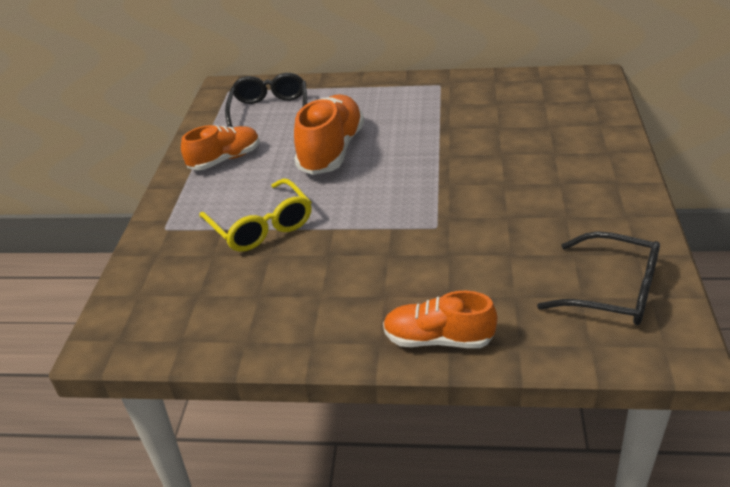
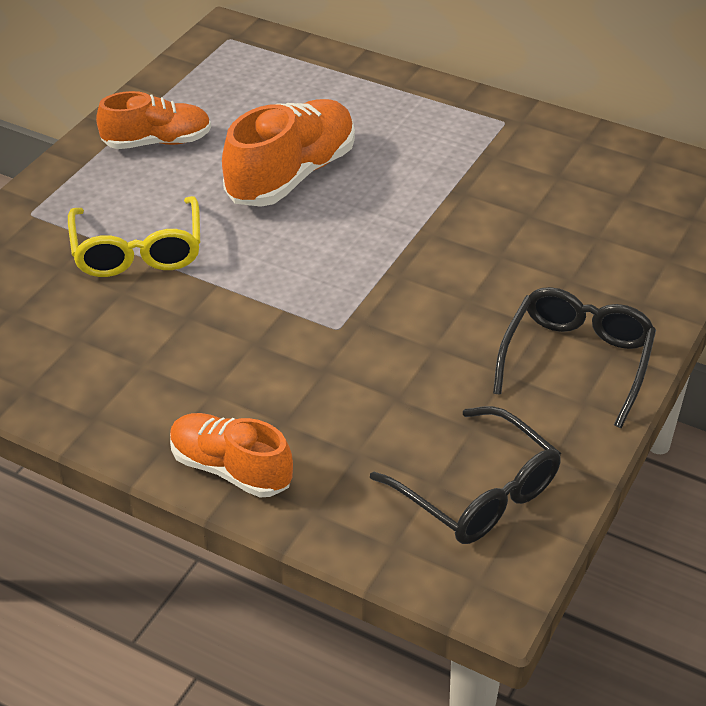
camera: 20 degrees right, 5 degrees up
(270, 111) = (257, 89): black glasses -> black glasses (576, 361)

